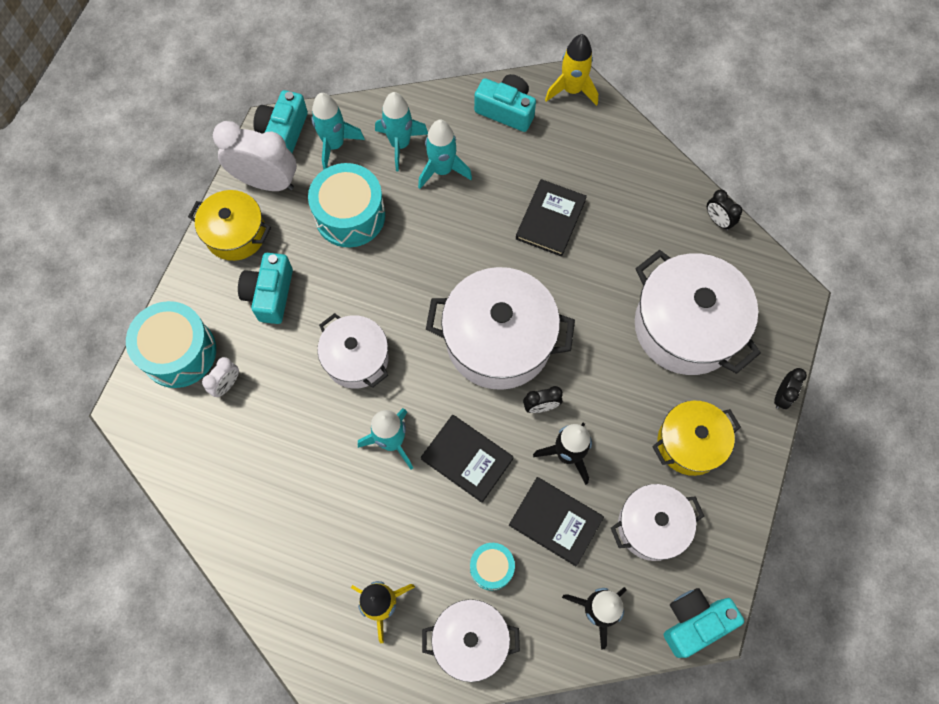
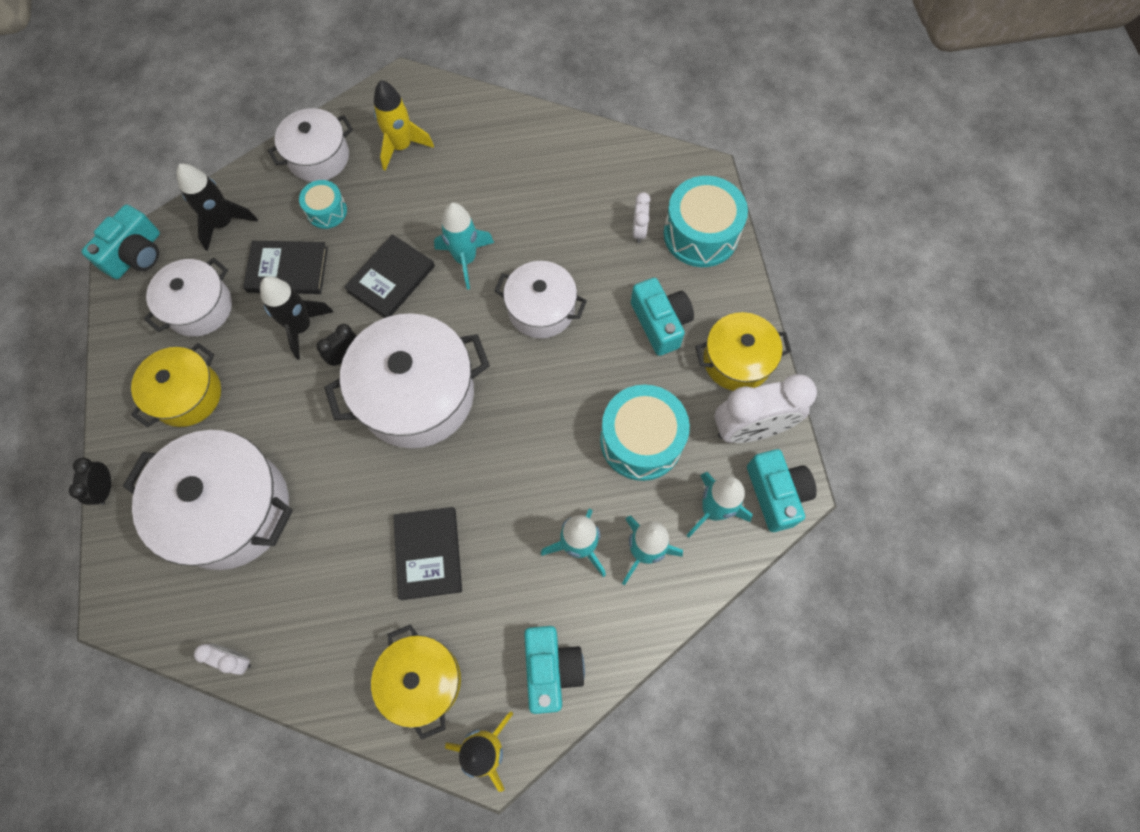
camera: 150 degrees right, 0 degrees up
(467, 459) = (391, 279): black book -> black book turned 60 degrees counterclockwise
(506, 110) = (551, 669): turquoise camera -> turquoise camera turned 90 degrees counterclockwise
(594, 145) = (422, 680): none -> yellow pot
(718, 220) = (235, 659): black clock -> white clock

